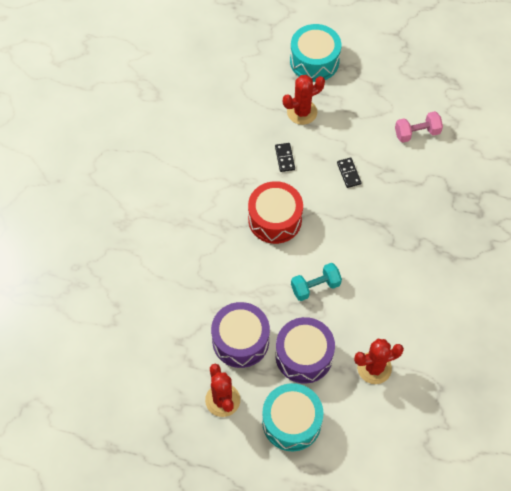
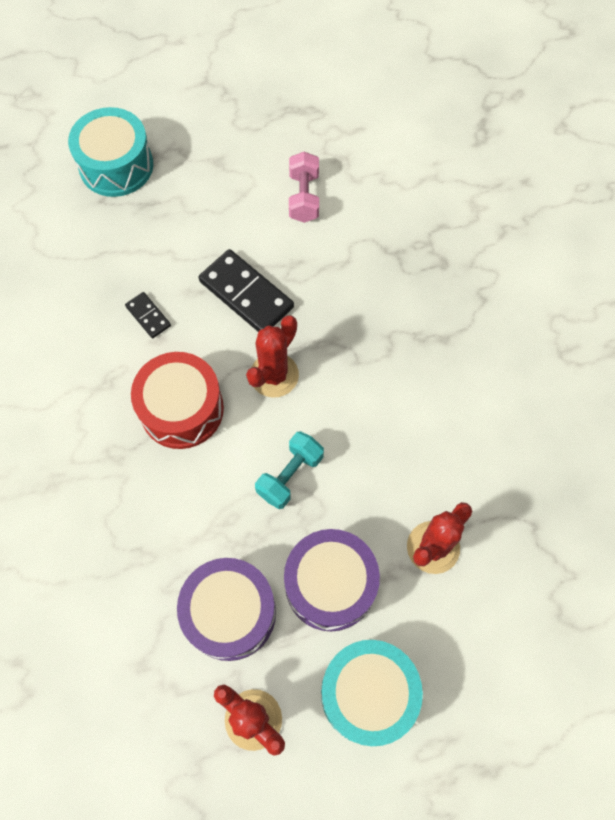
camera: 30 degrees left, 5 degrees up
(302, 112) = (137, 242): red cactus -> red cactus (274, 375)
(349, 173) = (246, 294): black domino -> black domino, size x1.96
(417, 133) = (304, 197): pink dumbbell -> pink dumbbell turned 45 degrees counterclockwise

